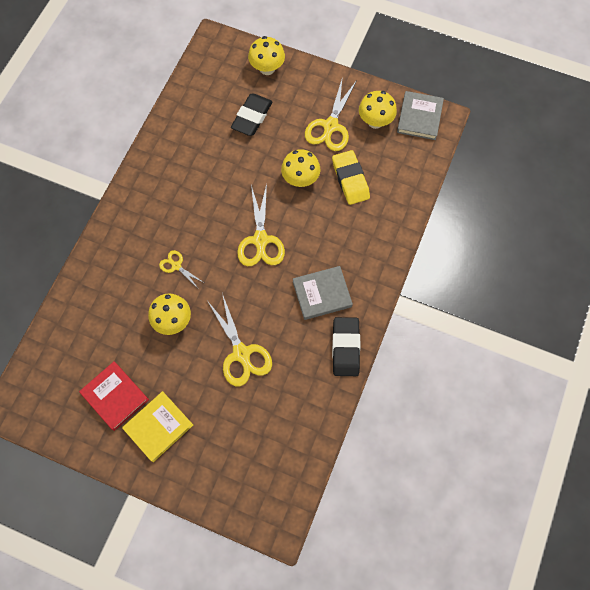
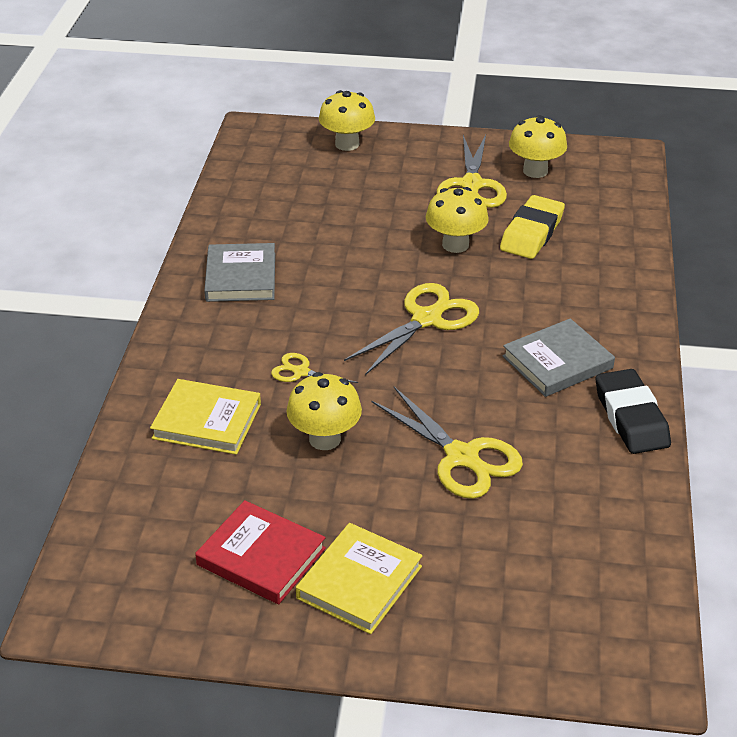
camera: 15 degrees left, 30 degrees down
(115, 291) = (207, 421): none -> yellow book
(252, 117) = (348, 194): black eraser -> none
(260, 240) = (426, 319): yellow scissors -> yellow scissors turned 120 degrees counterclockwise
(350, 179) = (531, 233): yellow eraser -> yellow eraser turned 60 degrees clockwise
(419, 117) = (596, 158): grey book -> grey book (241, 277)

